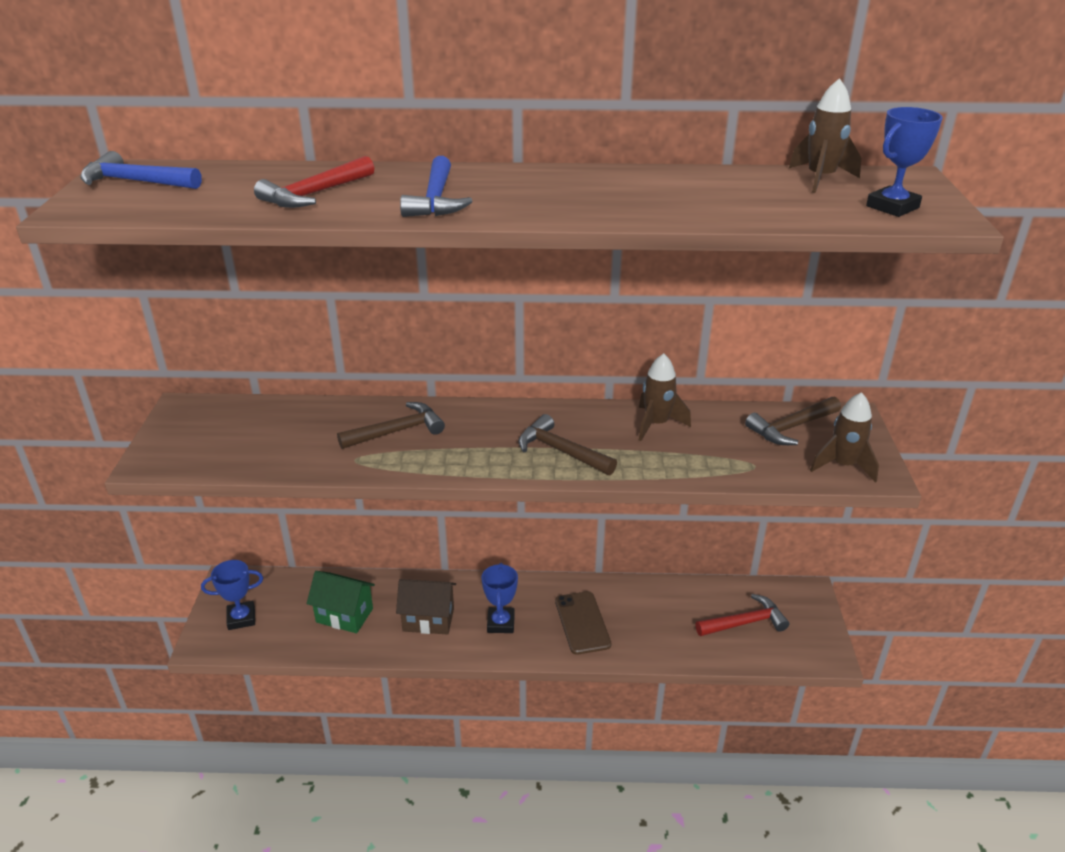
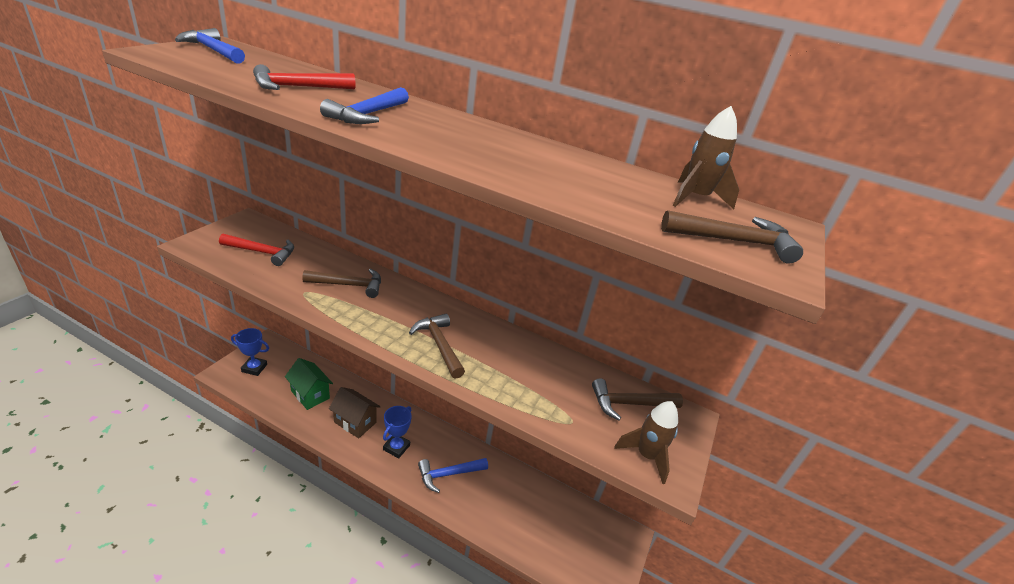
camera: 20 degrees right, 0 degrees up
(582, 623) = (448, 474): brown phone -> blue hammer
(656, 424) = (526, 355): brown rocket -> none
(745, 622) = (562, 534): red hammer -> red hammer (263, 252)
(892, 207) = (734, 241): blue trophy -> brown hammer

